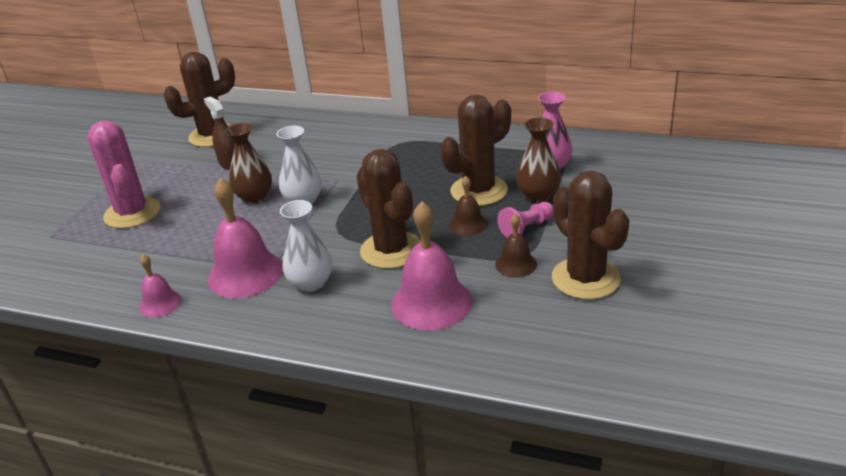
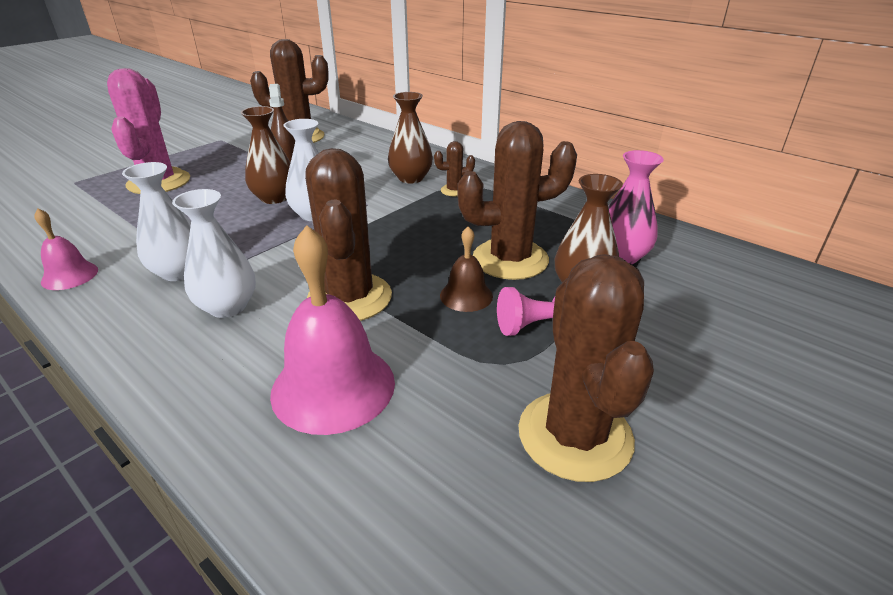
camera: 20 degrees right, 0 degrees up
(245, 273) = (179, 272): pink bell -> white vase
(352, 148) = (411, 178): none -> brown vase
(396, 149) = (454, 190): none -> brown cactus
(516, 264) = (487, 372): brown bell -> none

